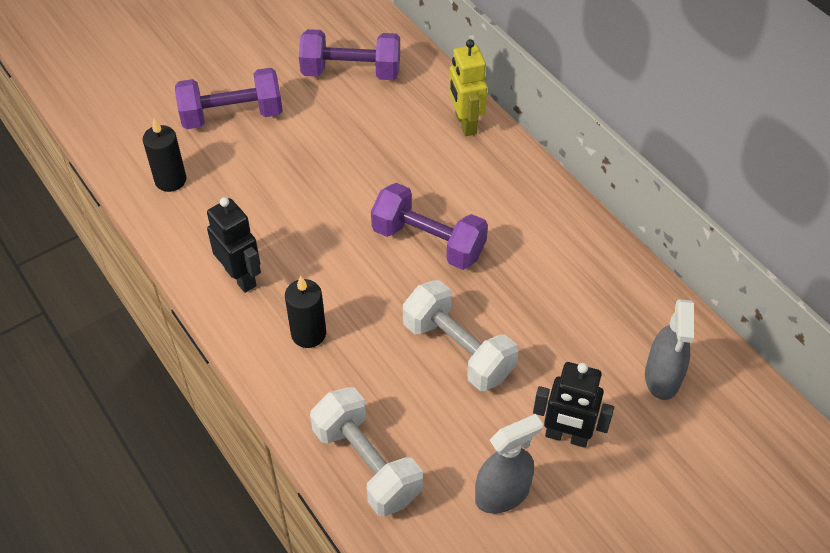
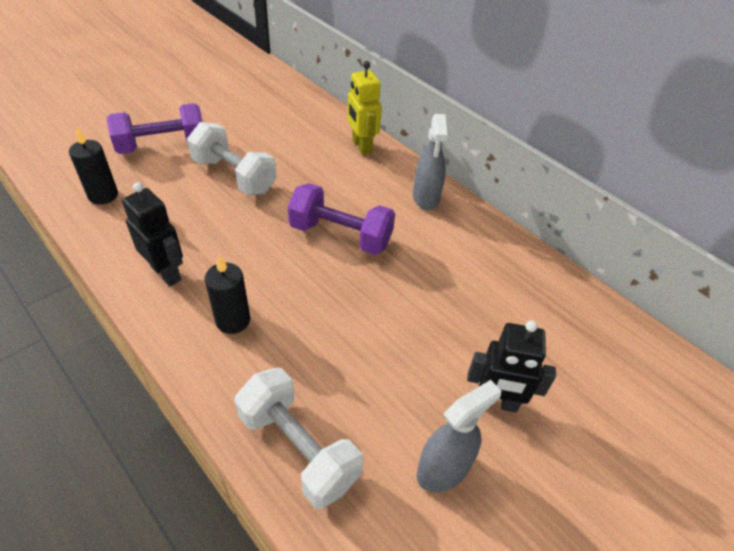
camera: 10 degrees left, 5 degrees down
(351, 72) = (264, 113): purple dumbbell -> none
(458, 350) = (379, 326): white dumbbell -> white dumbbell (234, 175)
(662, 377) = (571, 340): grey spray bottle -> grey spray bottle (426, 197)

